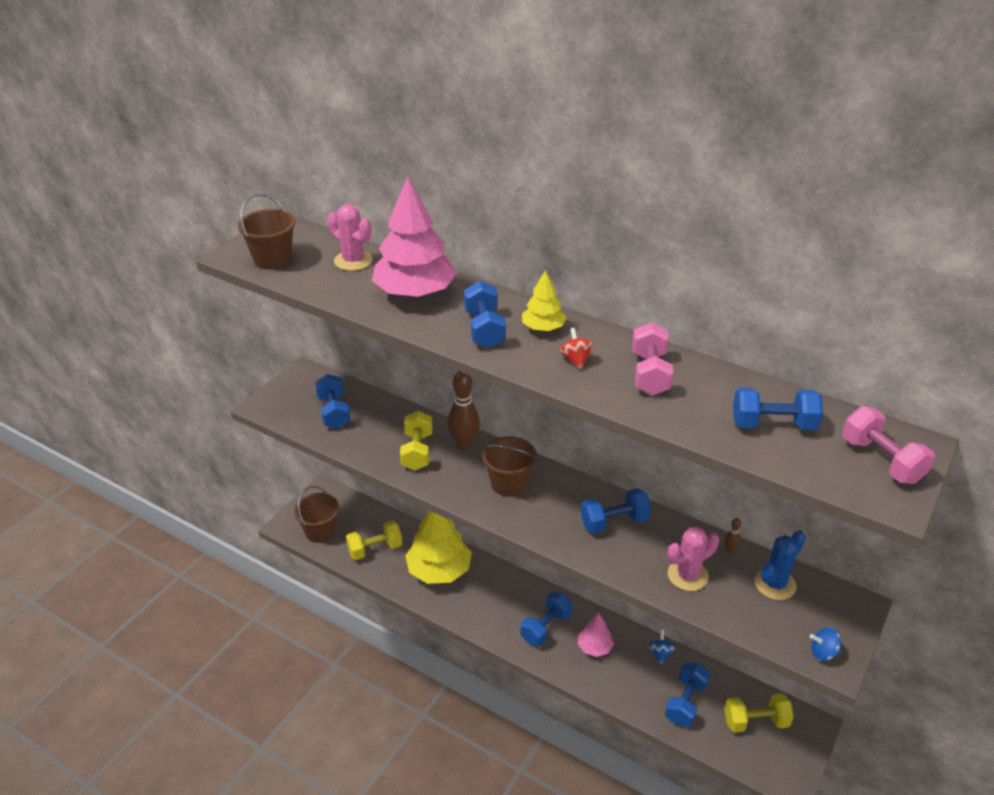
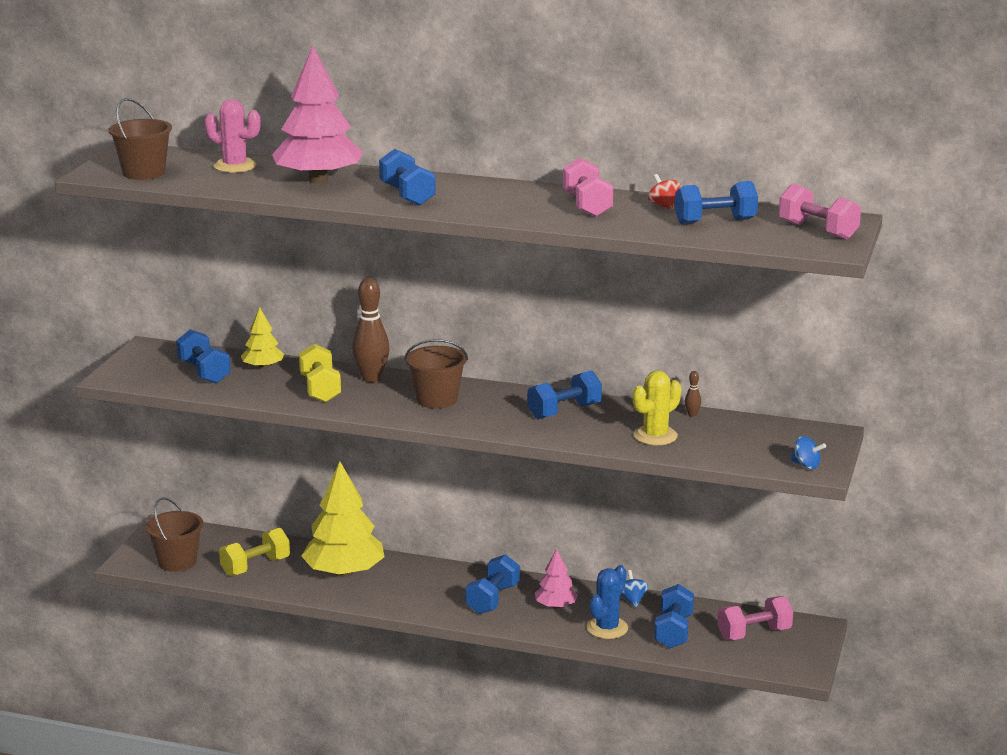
camera: 15 degrees left, 15 degrees down
(543, 328) = (466, 189): yellow tree -> yellow tree (263, 367)
(576, 360) = (510, 204): red spinning top -> red spinning top (664, 206)
(687, 575) = (655, 436): pink cactus -> yellow cactus
(755, 721) = (754, 633): yellow dumbbell -> pink dumbbell
(775, 584) = (745, 430): blue cactus -> blue cactus (607, 628)
(823, 652) = (806, 465): blue spinning top -> blue spinning top turned 135 degrees counterclockwise

